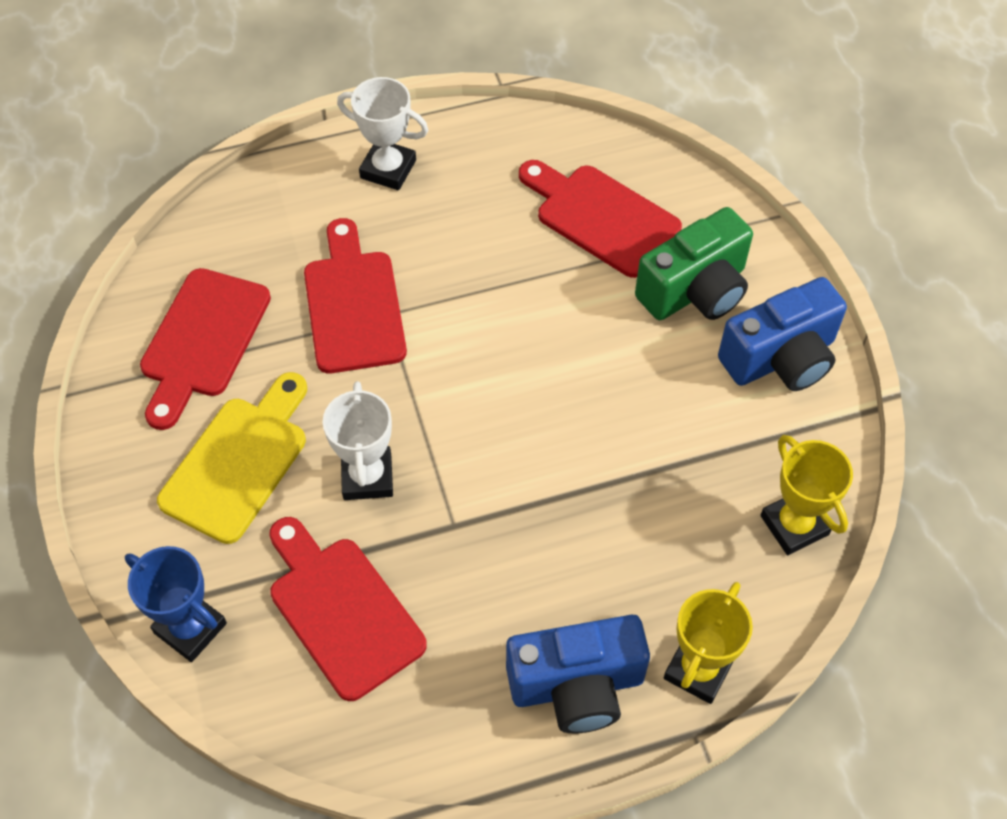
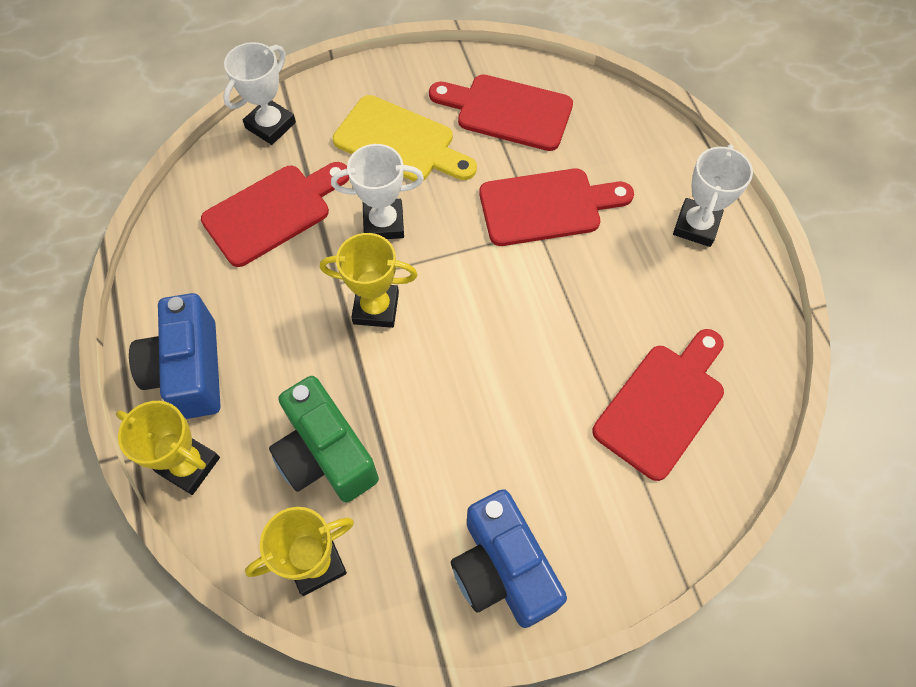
camera: 90 degrees right, 5 degrees up
(190, 628) = (270, 125): blue trophy -> white trophy
(489, 481) = (376, 308): none -> yellow trophy
(695, 290) = (581, 490): green camera -> green camera (325, 455)

